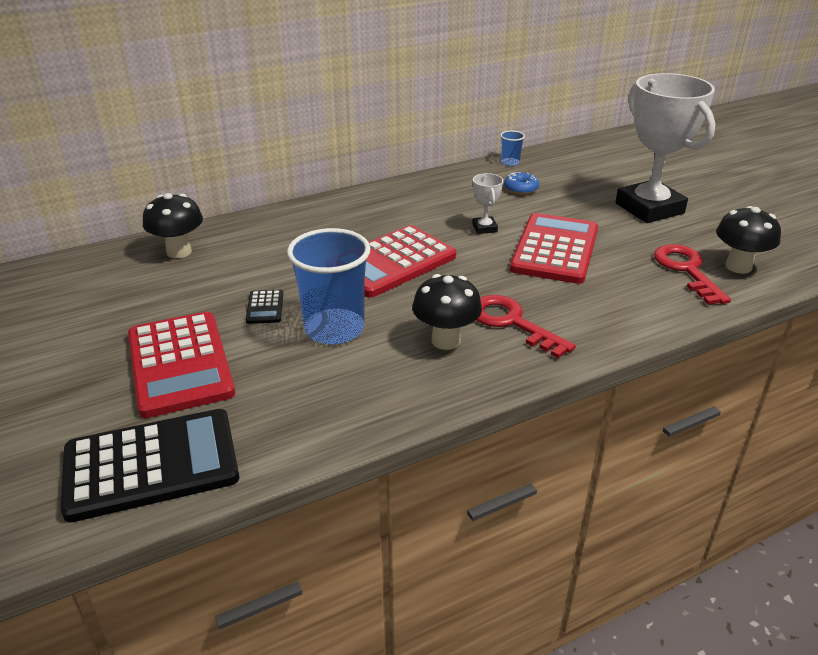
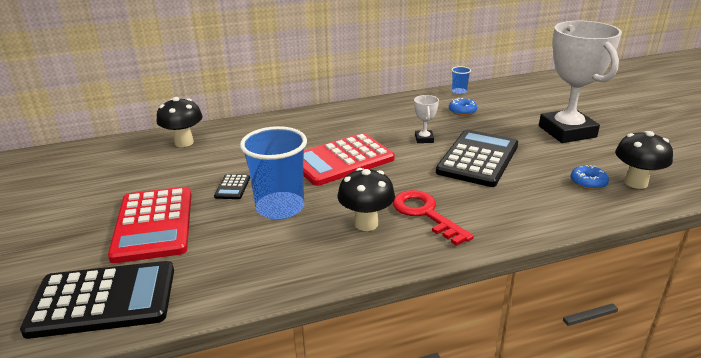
camera: 10 degrees right, 5 degrees down
(555, 249) = (477, 159): red calculator -> black calculator
(686, 270) = (588, 182): red key -> blue donut

